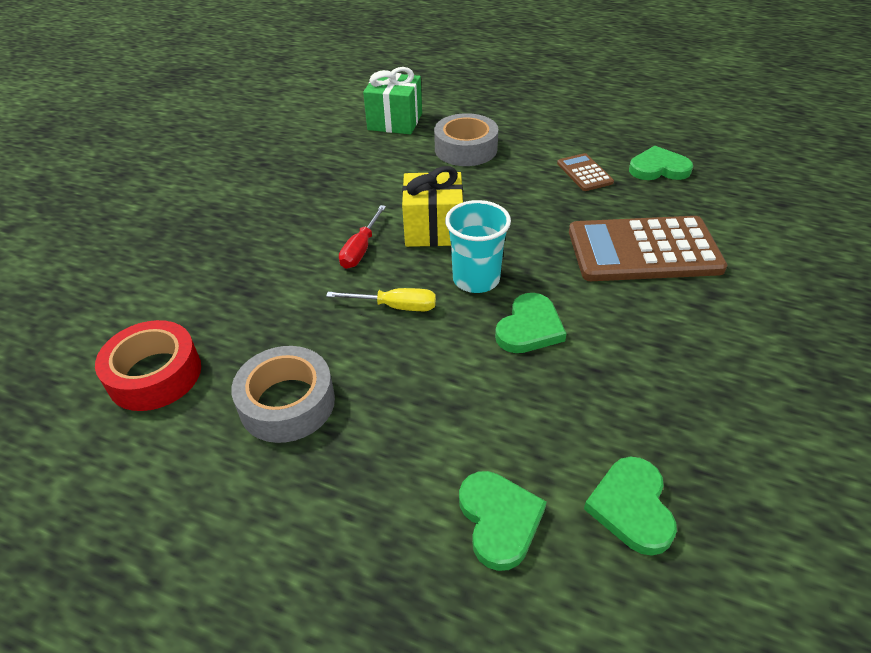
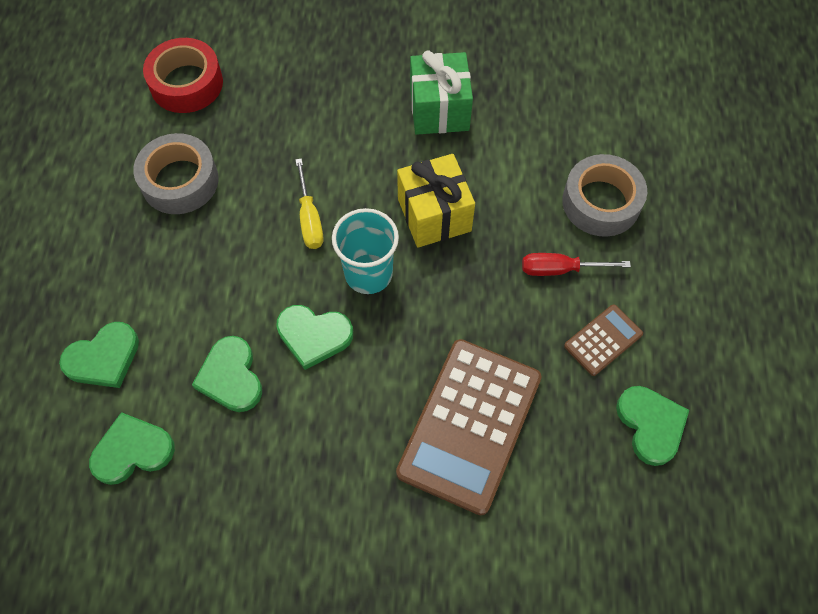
camera: 70 degrees right, 20 degrees up
(361, 249) = (381, 163): red screwdriver -> red screwdriver (560, 269)
(395, 122) = (629, 113): green gift -> green gift (439, 110)
(558, 399) = (231, 377): none -> green heart
(643, 250) = (469, 425): brown calculator -> brown calculator turned 135 degrees counterclockwise

